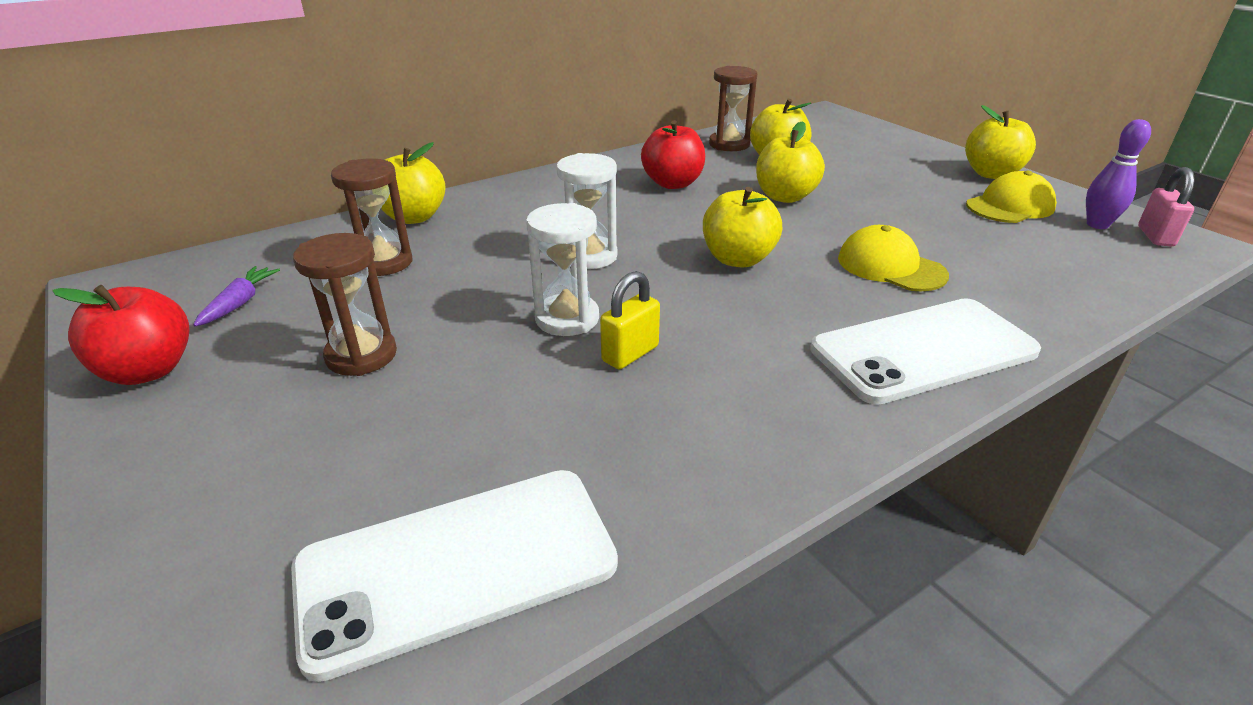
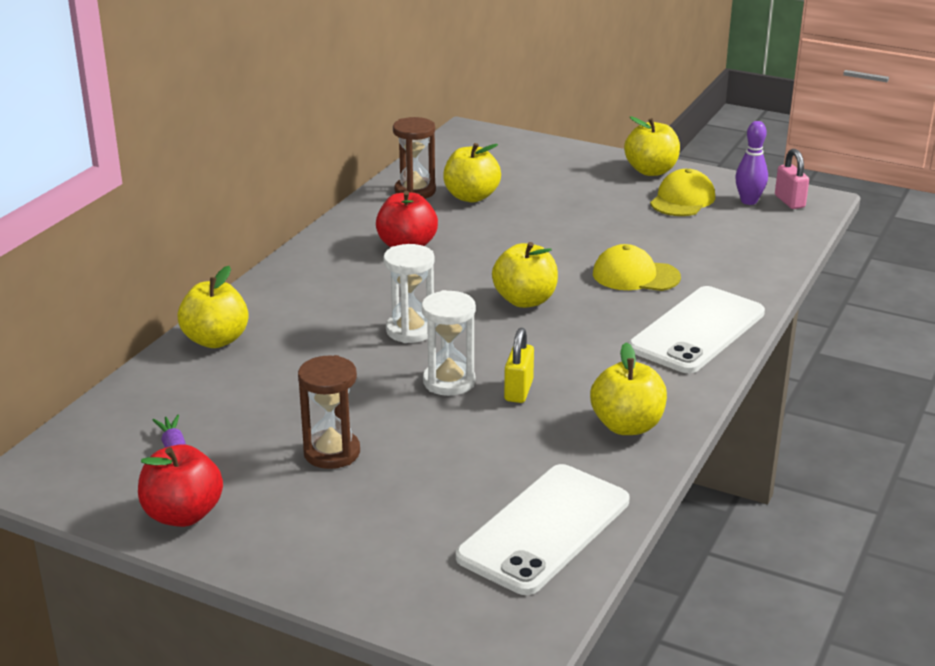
camera: 30 degrees left, 5 degrees down
(383, 262) = (247, 385): brown hourglass -> none
(785, 197) = (511, 235): yellow apple -> yellow apple (627, 426)

